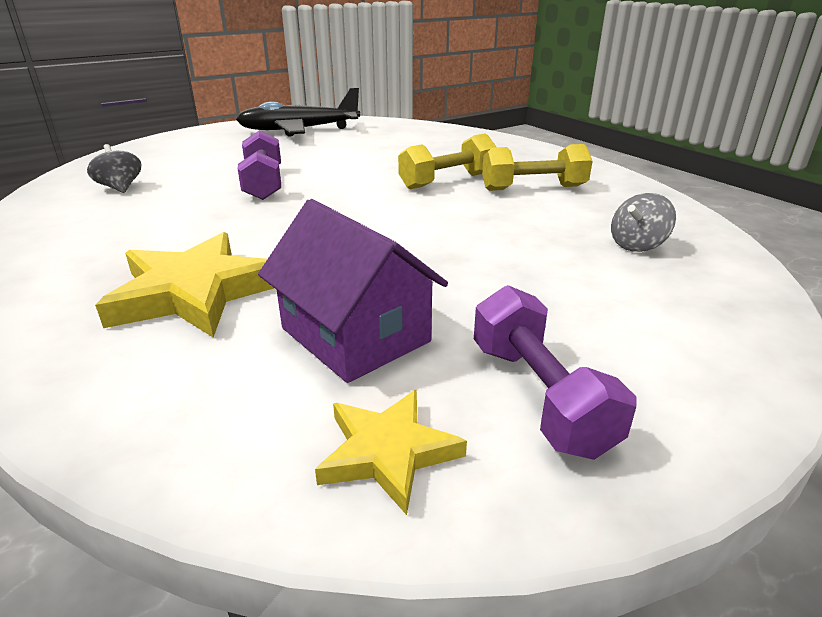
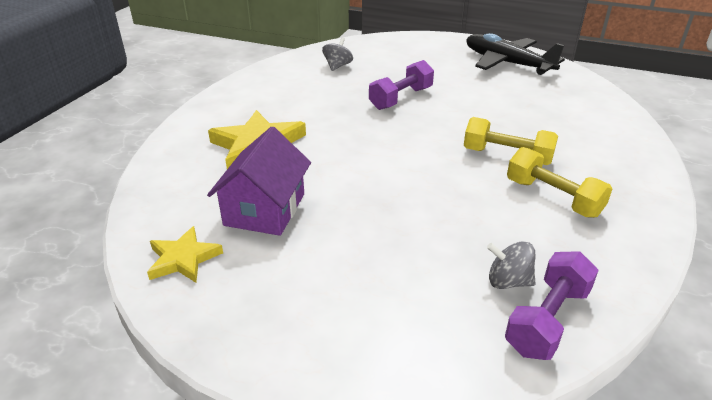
camera: 55 degrees right, 5 degrees up
(539, 396) = (261, 291): purple dumbbell -> purple dumbbell (547, 320)

